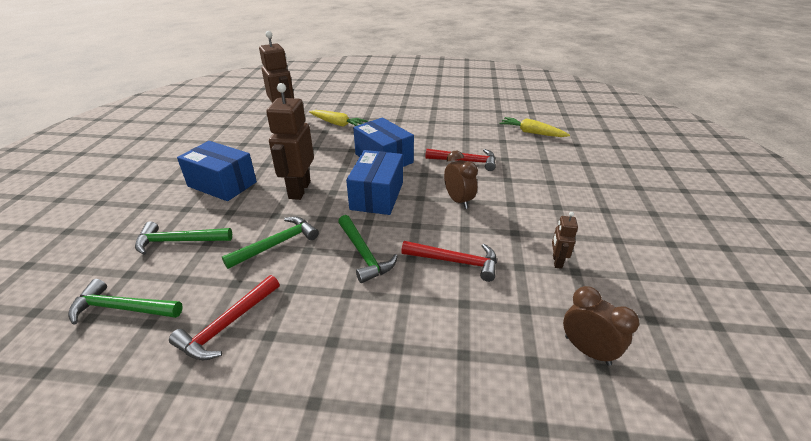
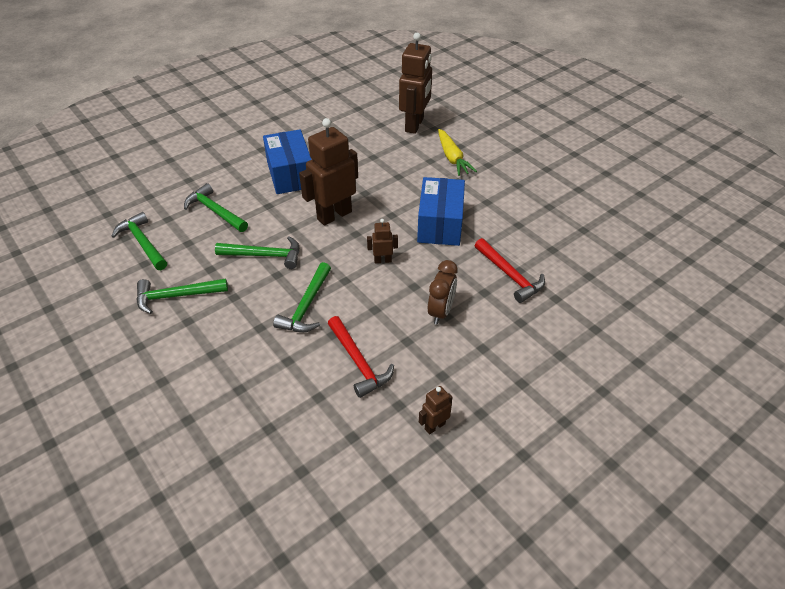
camera: 45 degrees right, 10 degrees up
(228, 325) = (176, 296): red hammer -> green hammer
(377, 196) = (382, 260): blue box -> brown robot
(531, 133) = (640, 287): yellow carrot -> none
(587, 350) = (346, 500): brown clock -> none

